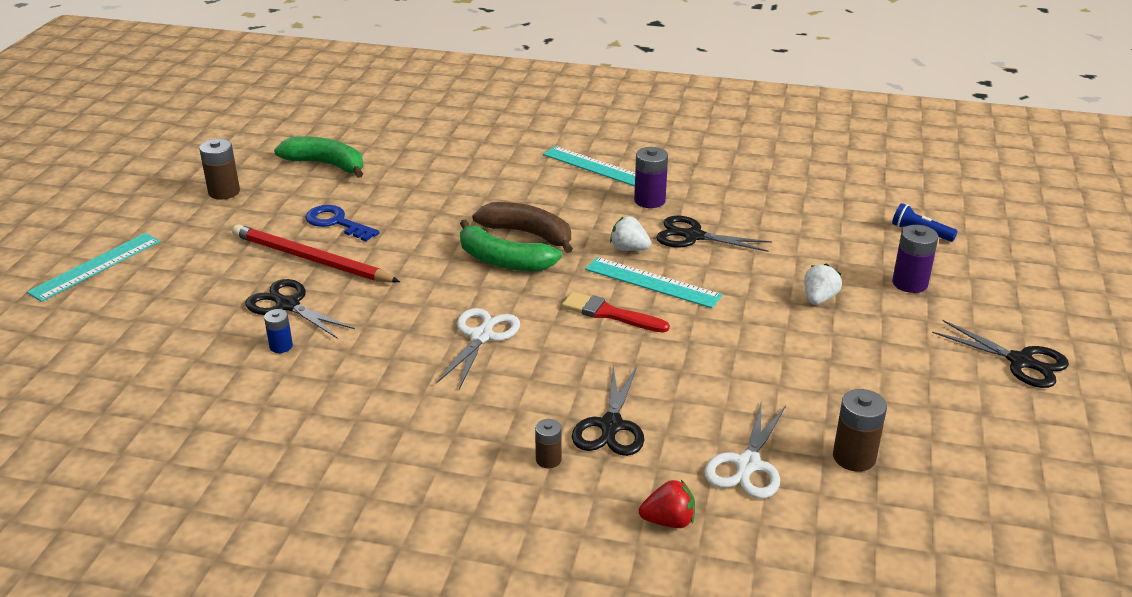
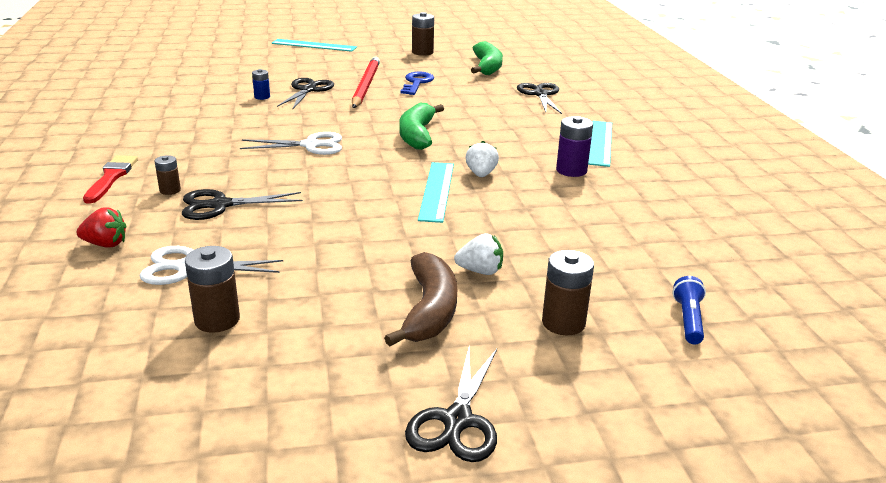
camera: 65 degrees right, 5 degrees down
(528, 234) = (464, 136): brown banana -> brown banana (429, 310)
(609, 314) = (374, 182): red brush -> red brush (111, 177)
(669, 521) = (105, 244): red strawberry -> red strawberry turned 60 degrees counterclockwise
(693, 236) = (531, 197): black scissors -> black scissors (540, 94)
(909, 283) = (563, 323): purple battery -> brown battery

